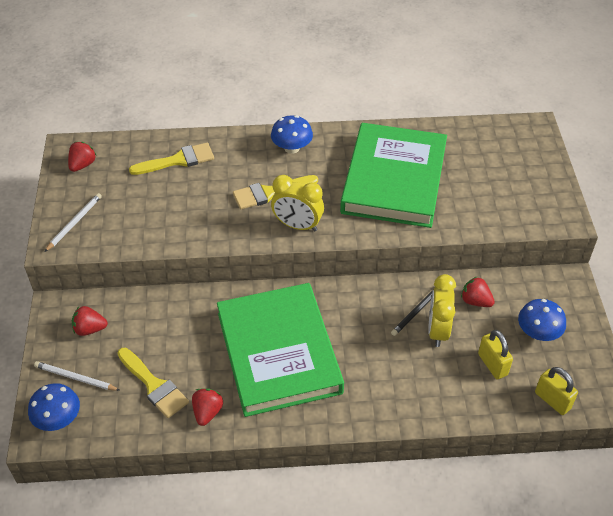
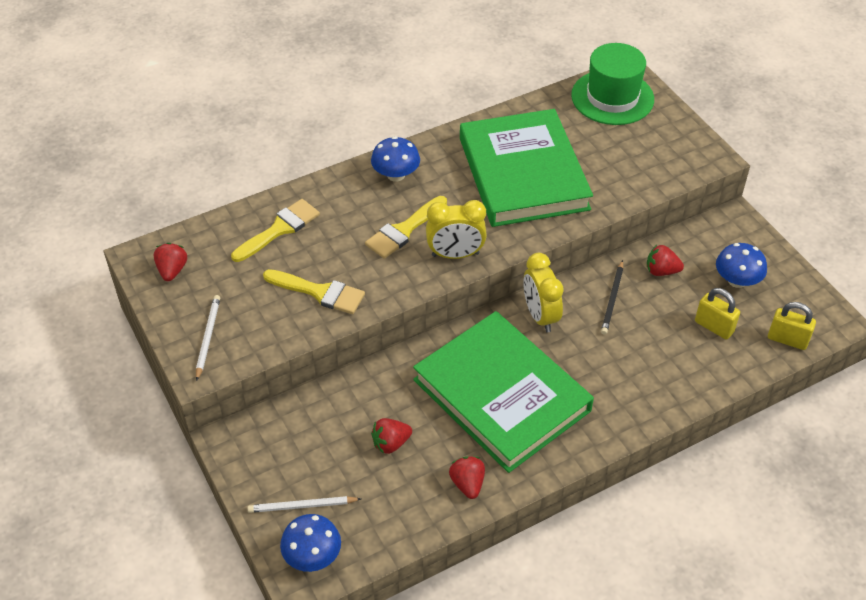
camera: 25 degrees left, 0 degrees up
(90, 329) = (283, 449): red strawberry -> red strawberry (391, 443)
(154, 385) = (394, 480): yellow brush -> yellow brush (320, 292)
(437, 330) = (643, 313): yellow clock -> yellow clock (540, 316)
(509, 142) = (612, 97): none -> green hat

